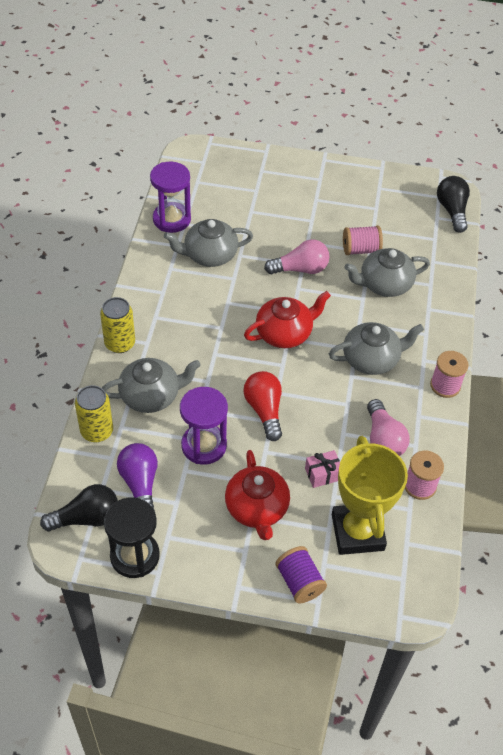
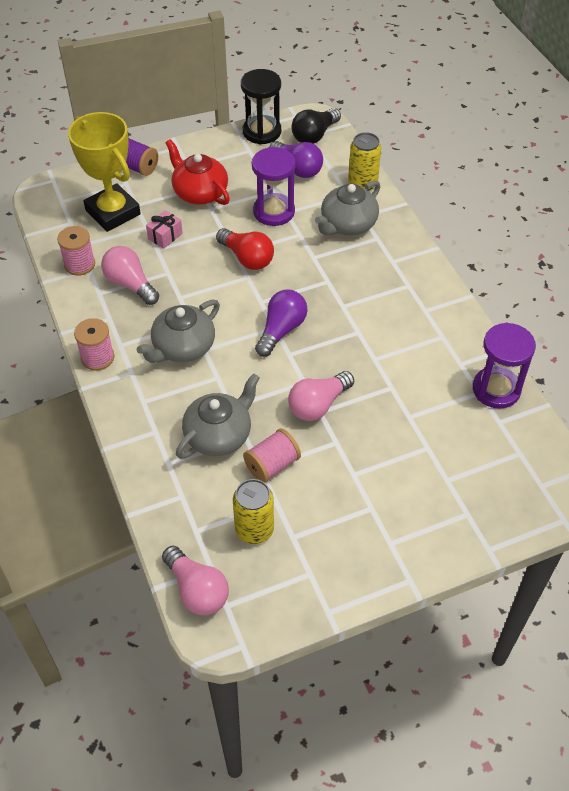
camera: 150 degrees right, 0 degrees up
(120, 343) = (413, 249): yellow can -> yellow can (254, 529)
(209, 255) = (420, 370): grey teapot -> none
(285, 333) = (281, 330): red teapot -> purple light bulb
(452, 211) = (197, 590): black light bulb -> pink light bulb

